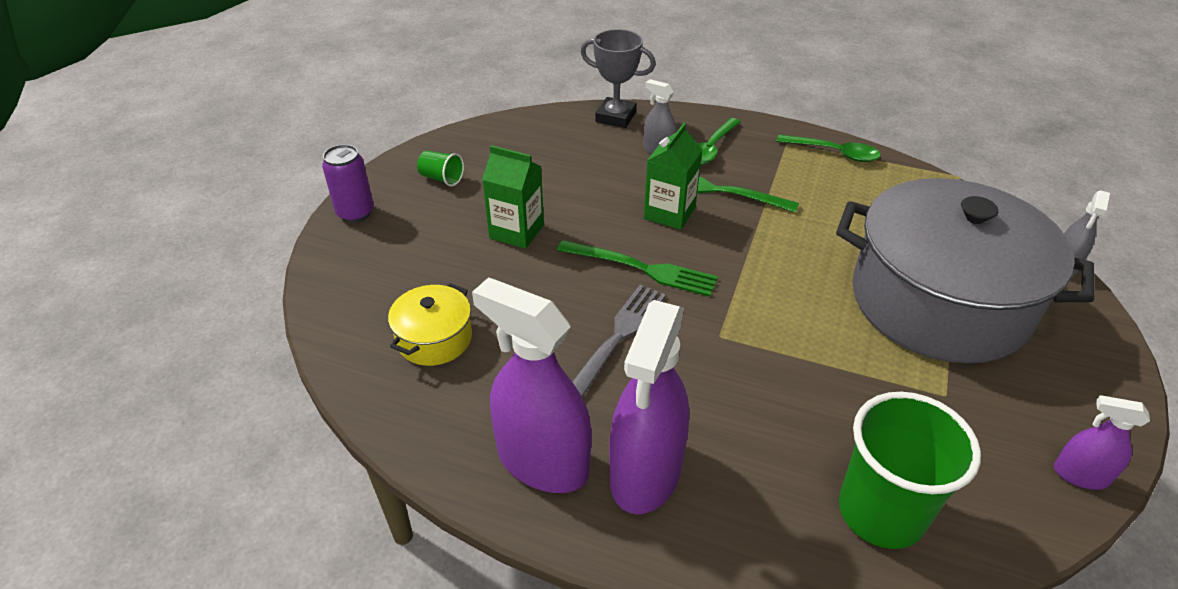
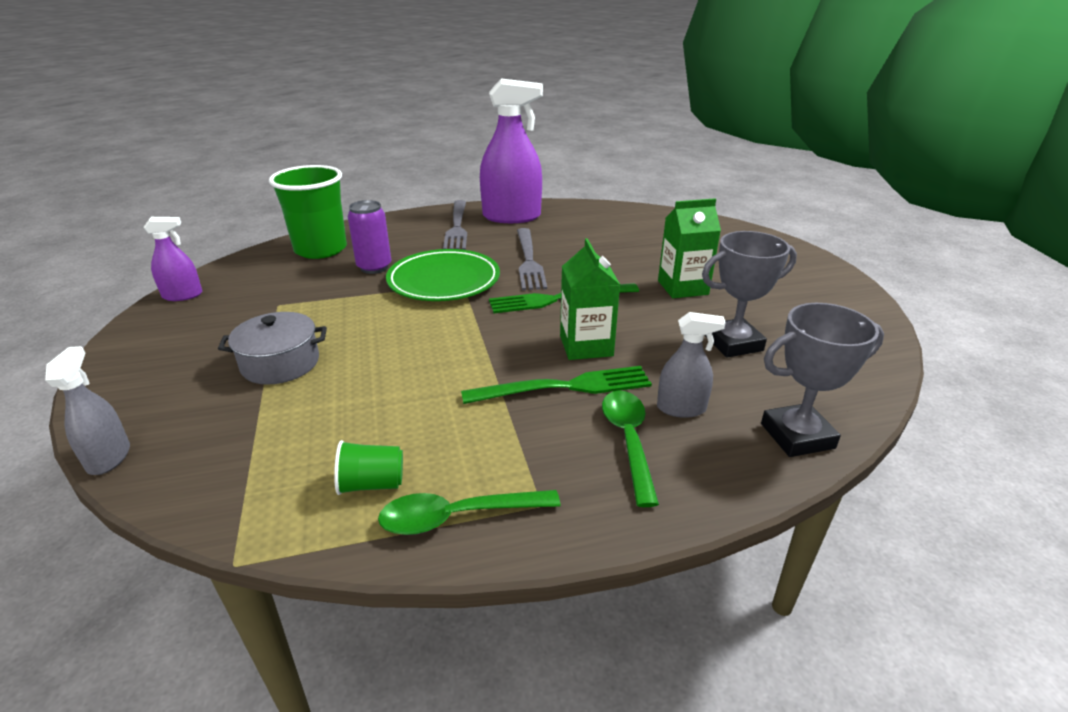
camera: 145 degrees right, 10 degrees down
(355, 213) = (804, 258): purple can -> purple can (374, 267)
(434, 338) = (632, 230): yellow pot -> none
(441, 178) = (807, 298): green cup -> green cup (372, 484)
(561, 171) = (733, 343): none -> grey trophy
(645, 473) = (457, 227): purple spray bottle -> grey fork
(737, 350) = (444, 280): none -> green plate
(939, 302) = (280, 363): grey pot -> grey pot, size x0.42

